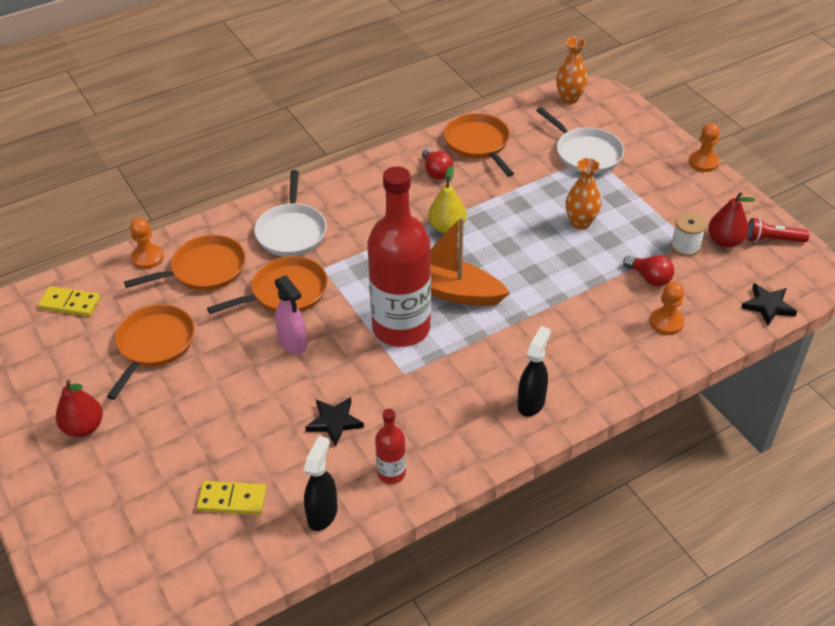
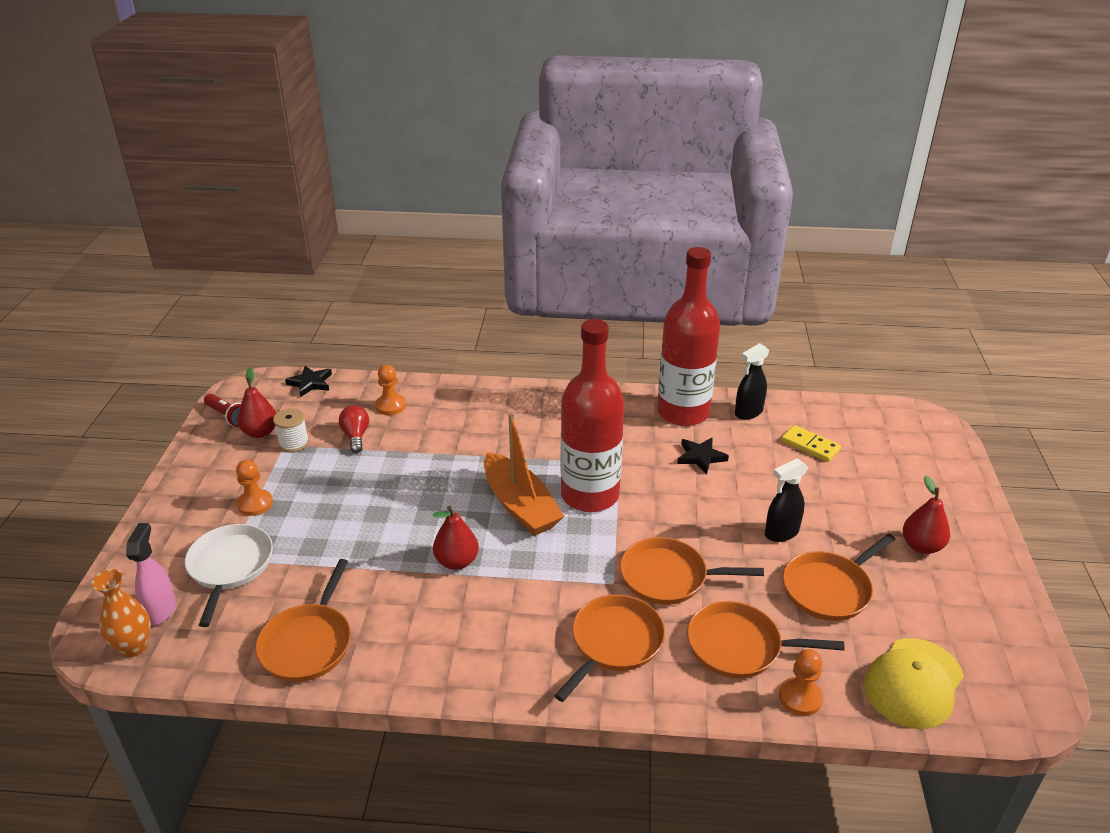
camera: 145 degrees left, 10 degrees down
(70, 303) = (913, 683): yellow domino -> yellow cap
(291, 232) = (614, 642): white pan -> orange pan
(293, 343) = (693, 527): pink spray bottle -> pink spray bottle (161, 610)
(391, 473) = (683, 412): red bottle -> red bottle, size x2.29
(436, 172) = (394, 631): red light bulb -> none
(447, 227) = (456, 561): yellow pear -> red pear
(531, 403) = (546, 406): black spray bottle -> black spray bottle (781, 533)
(580, 223) = (339, 503): orange vase -> none
(703, 162) = (155, 499): orange pawn -> orange pawn (255, 504)

